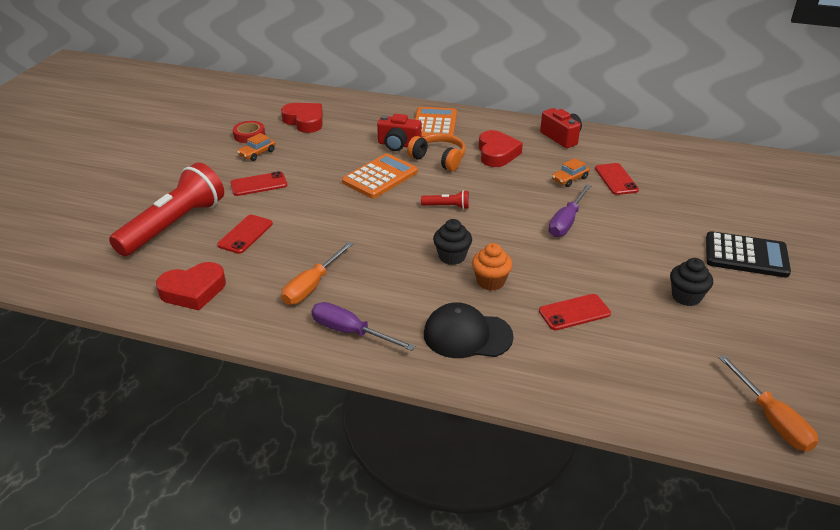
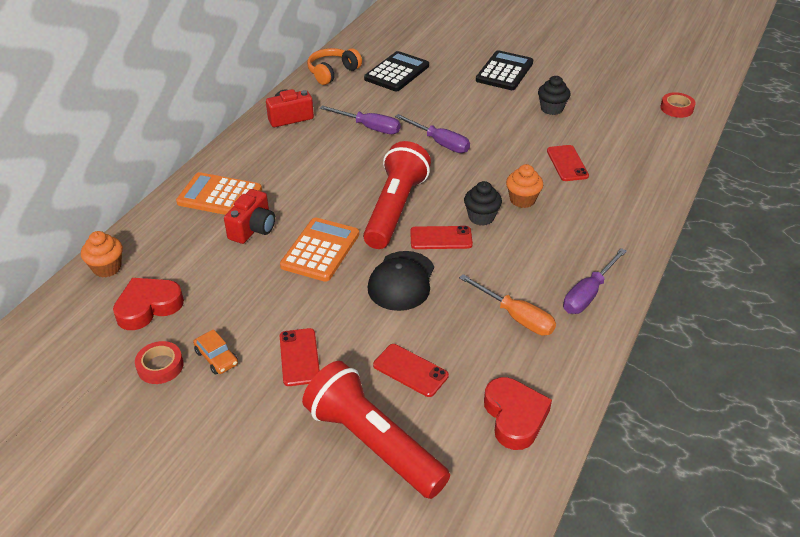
camera: 80 degrees left, 5 degrees up
(341, 100) = (107, 268): none -> orange cupcake
(380, 177) = (320, 250): orange calculator -> orange calculator turned 60 degrees clockwise
(439, 159) = (298, 202): orange headphones -> orange headphones (332, 72)
(447, 206) = (395, 209): red flashlight -> red flashlight, size x2.43
(467, 335) = (594, 223): black cap -> black cap (401, 281)
(497, 153) = (303, 162): red heart -> none
(570, 179) = (369, 127): orange car -> purple screwdriver
(616, 179) = (378, 103): red phone -> red phone (441, 238)
(683, 183) = (397, 72): none -> black calculator
(771, 419) = (676, 108): orange screwdriver -> red tape

